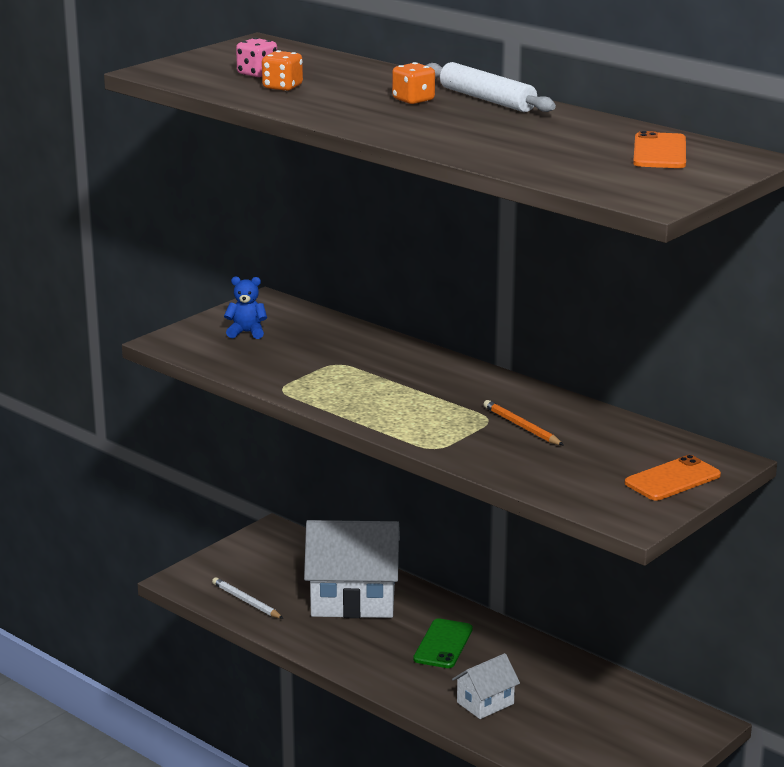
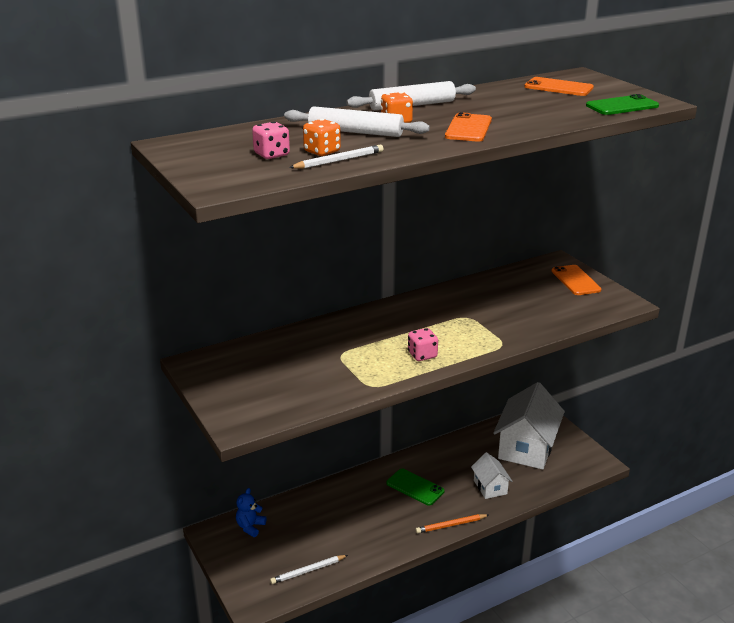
camera: 70 degrees left, 5 degrees up
(247, 332) = (251, 383): blue teddy bear -> blue teddy bear (250, 527)
(261, 95) = (339, 160): none -> white pencil
(353, 600) = (337, 514): white house -> white house (526, 448)
(359, 90) = (355, 132): none -> white rolling pin
(369, 405) = (422, 355): none -> pink dice
(421, 128) = (468, 128): none -> orange phone
(521, 426) = (484, 309): orange pencil -> orange pencil (451, 525)
(607, 185) = (622, 106): none -> green phone

